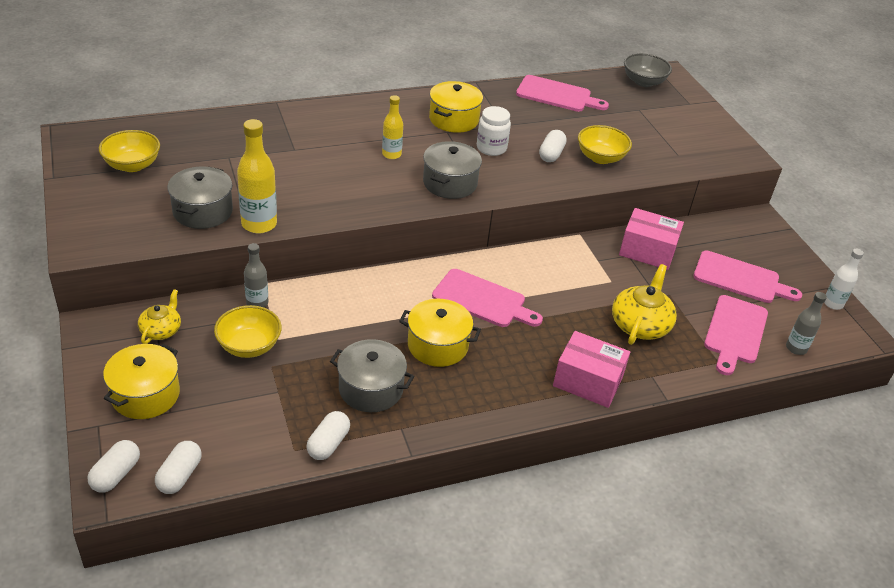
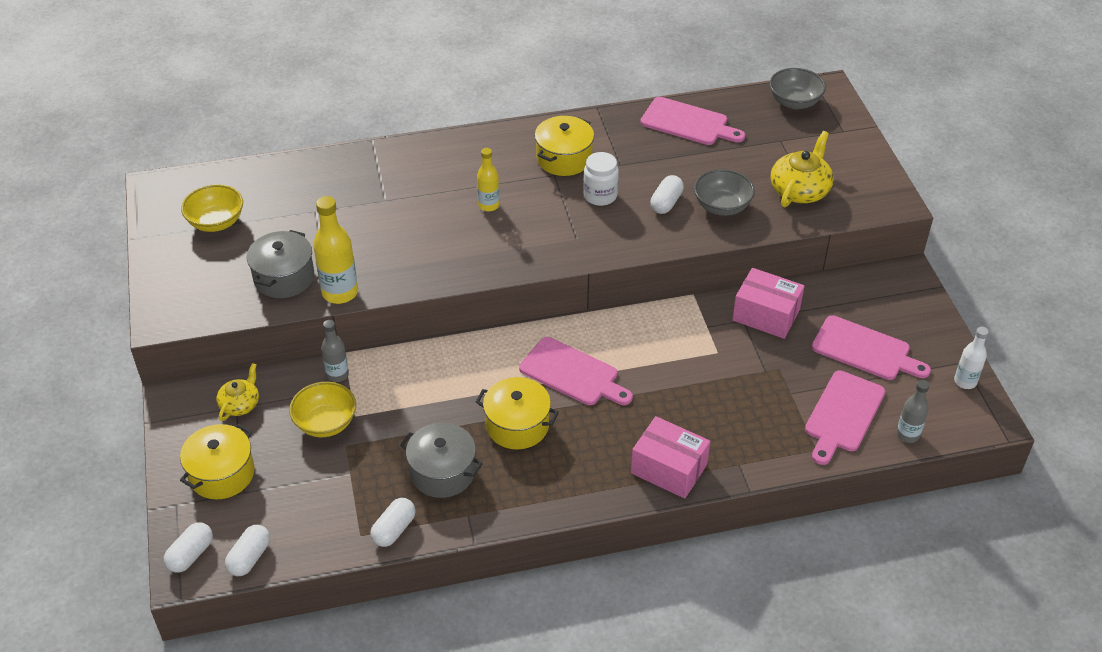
camera: 10 degrees right, 5 degrees up
(450, 183) = (547, 241): grey pot -> none
(600, 157) = (722, 206): yellow bowl -> grey bowl
(640, 324) = (739, 404): yellow teapot -> yellow teapot (800, 190)

